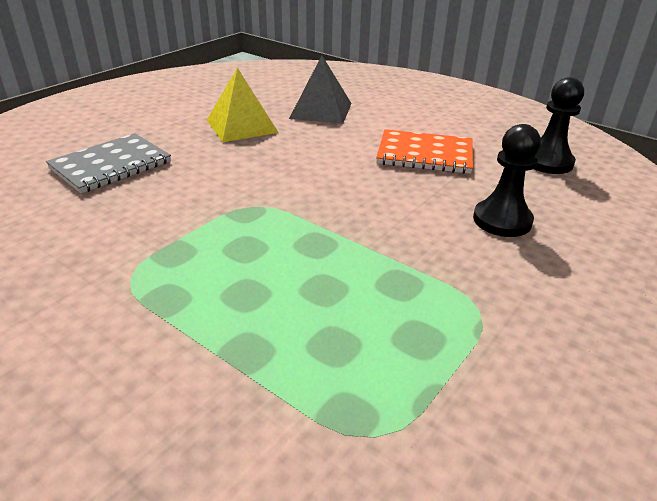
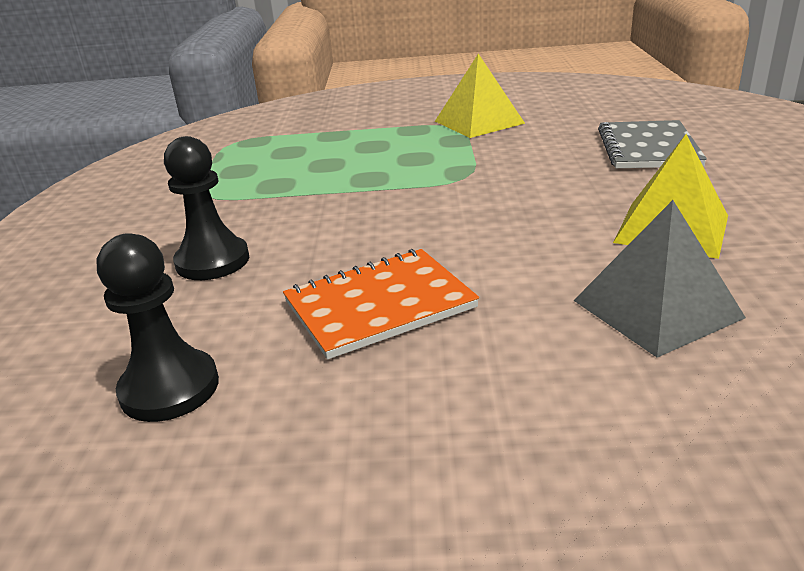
camera: 145 degrees right, 5 degrees down
(102, 267) = (478, 122): none -> yellow pyramid

